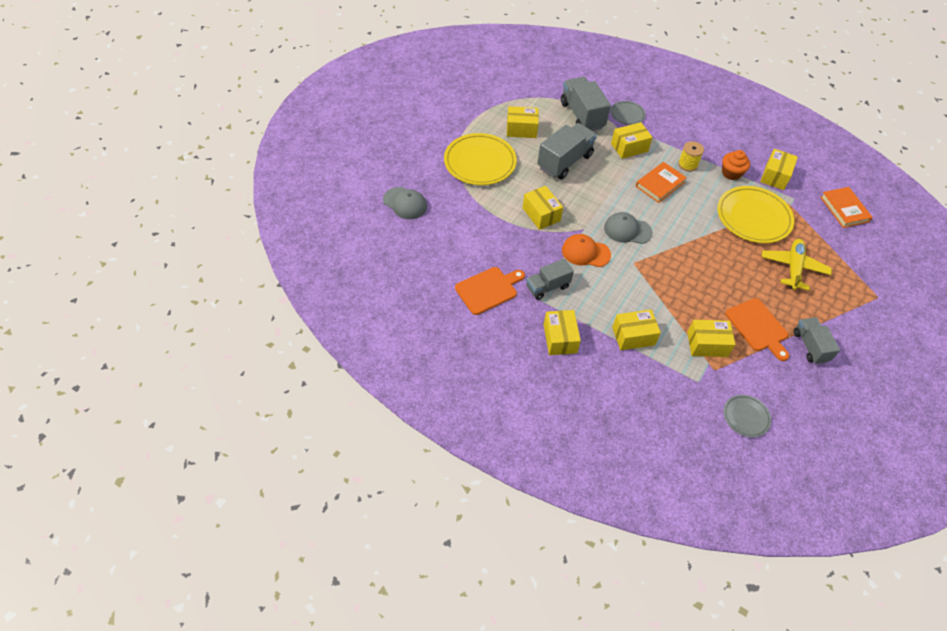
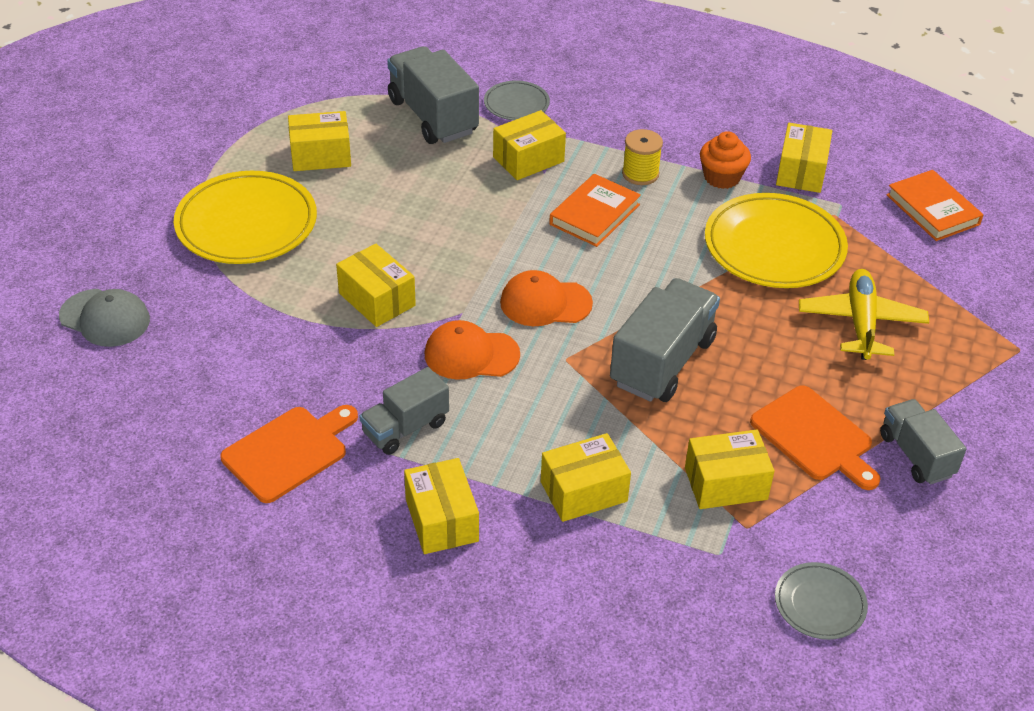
camera: 10 degrees left, 10 degrees down
(564, 161) = (410, 200): grey truck -> grey truck (662, 362)
(627, 230) = (545, 303): grey cap -> orange cap

